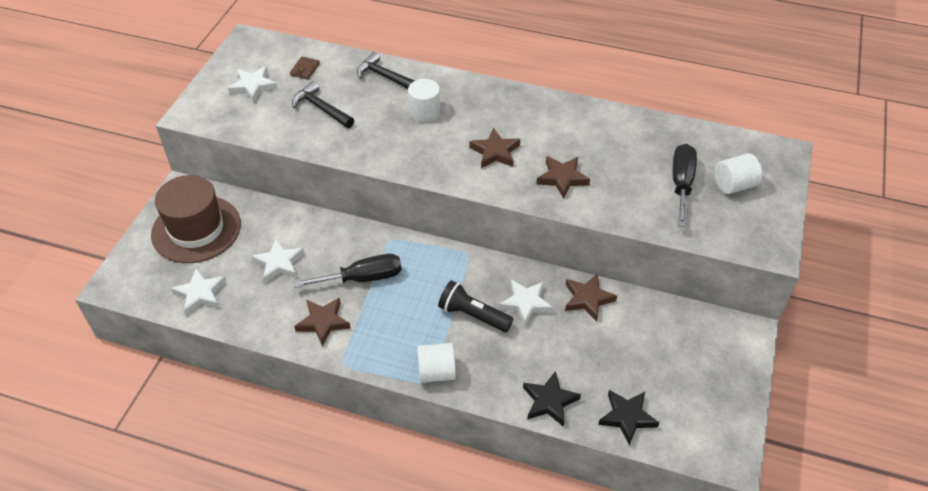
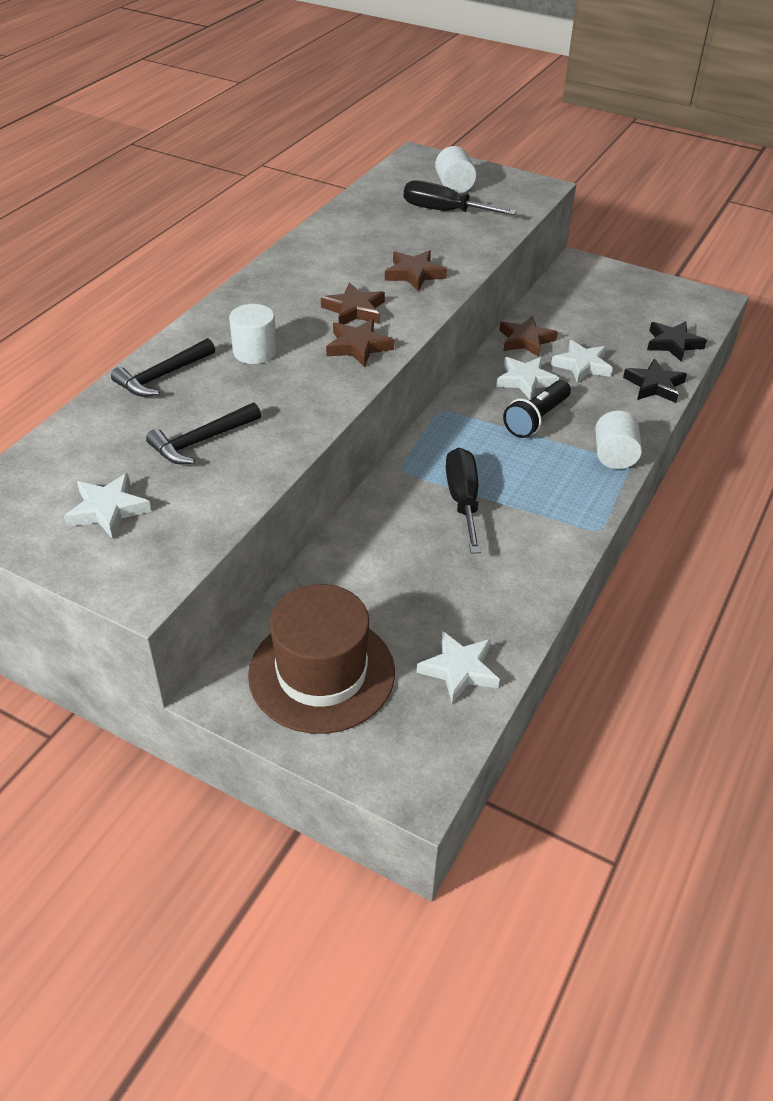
camera: 80 degrees left, 5 degrees down
(279, 263) = (418, 579): white star -> white star (582, 365)
(305, 69) = (97, 451): brown wallet -> none
(323, 322) = (530, 542): brown star -> brown star (358, 346)

